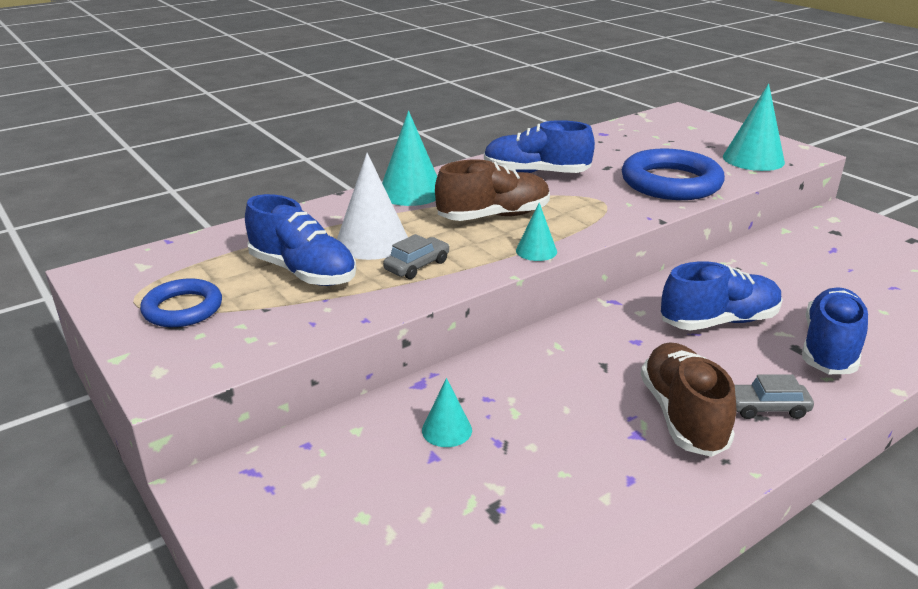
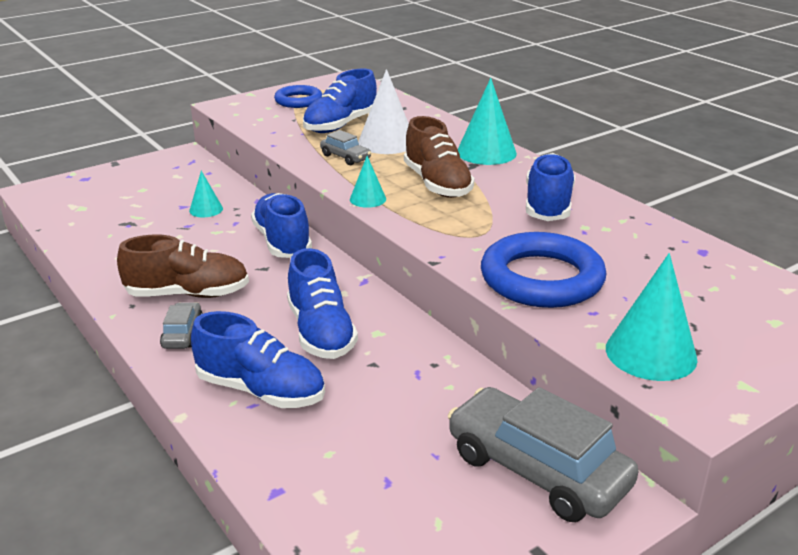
camera: 90 degrees right, 0 degrees up
(538, 356) = (282, 242): none -> blue shoe
(837, 236) = (537, 470): none -> grey car

